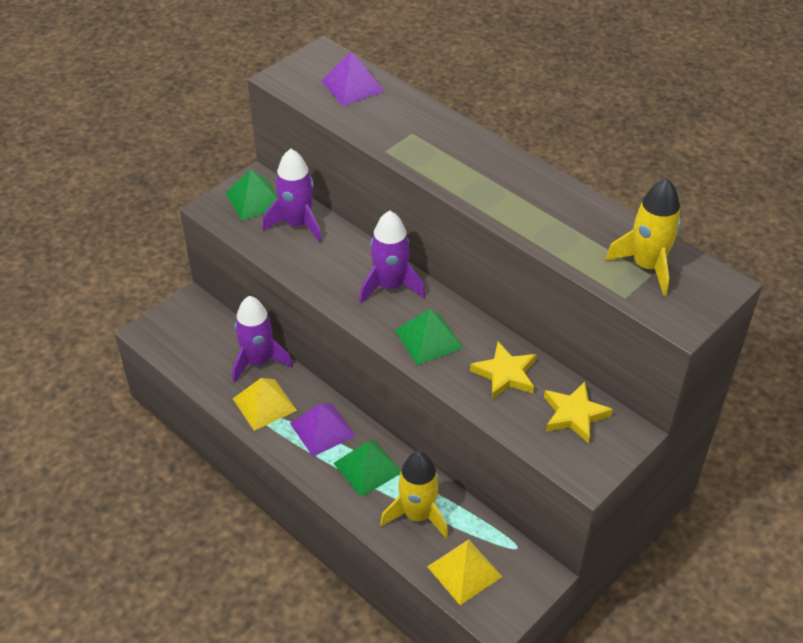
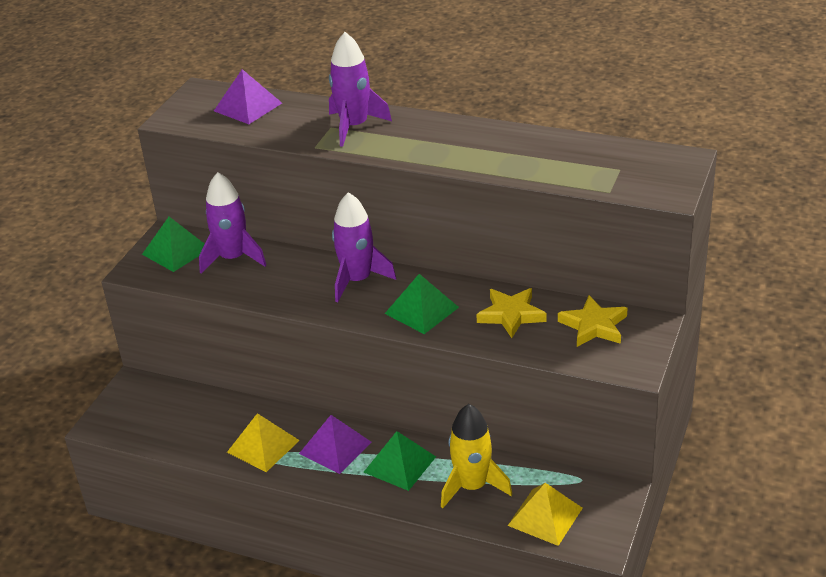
camera: 20 degrees left, 10 degrees down
(258, 361) = (235, 412): purple rocket -> purple rocket (354, 126)
(647, 266) = (611, 164): yellow rocket -> none

